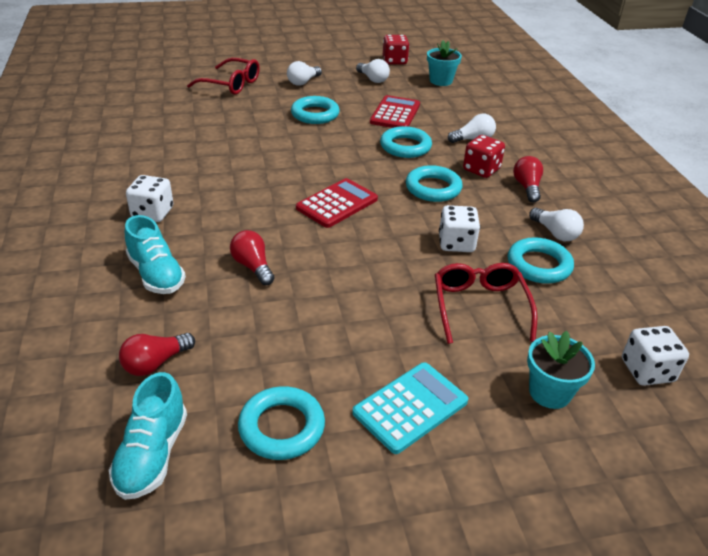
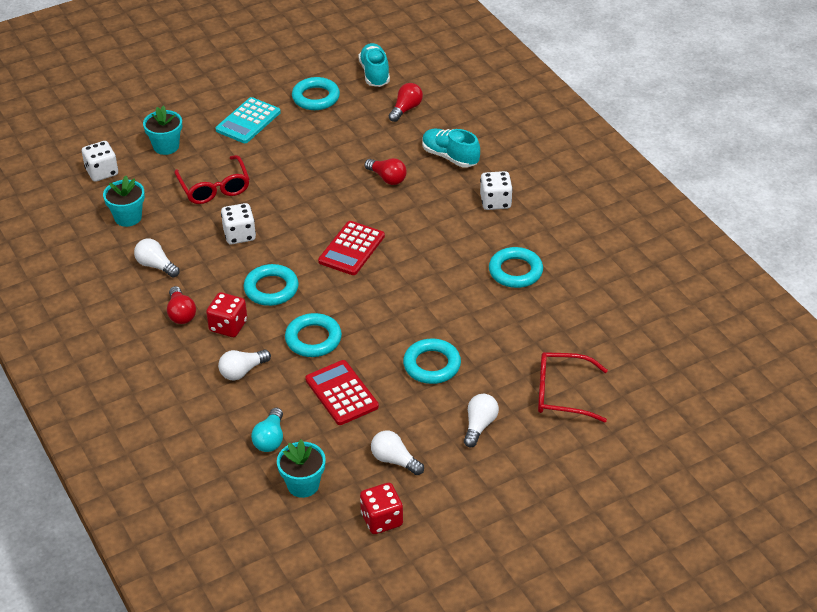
camera: 165 degrees right, 5 degrees up
(395, 114) = (341, 393): red calculator -> red calculator turned 150 degrees clockwise
(458, 103) = (270, 439): none -> turquoise light bulb
(539, 265) = (171, 231): turquoise ring -> turquoise ring (515, 271)
(596, 294) = (128, 217): none -> turquoise flower pot

